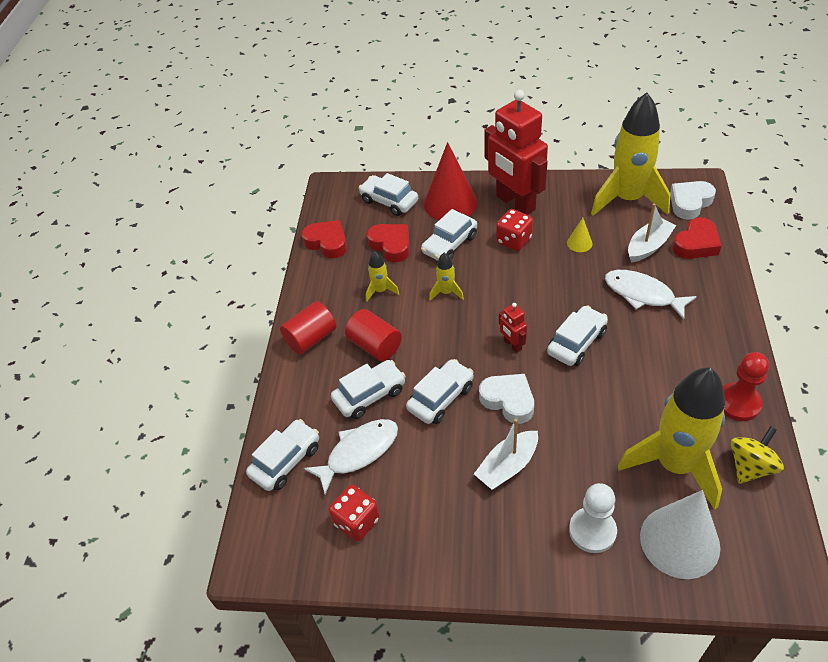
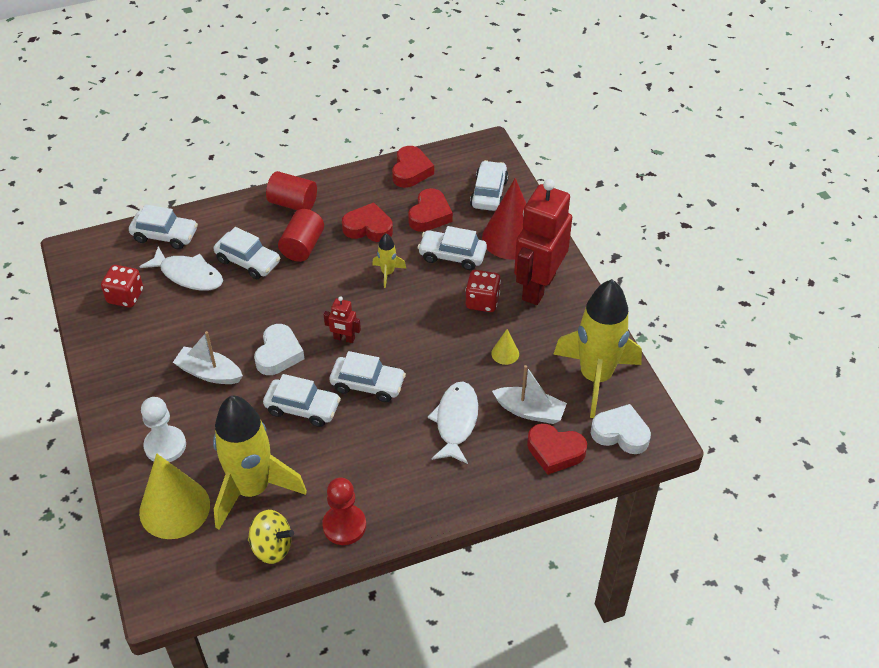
camera: 60 degrees right, 0 degrees up
(381, 291) = (368, 228): yellow rocket -> red heart
(441, 398) = (263, 308): white car -> white car (302, 408)
(512, 345) = (344, 338): red robot -> red robot turned 105 degrees counterclockwise
(679, 541) = (174, 508): white cone -> yellow cone

